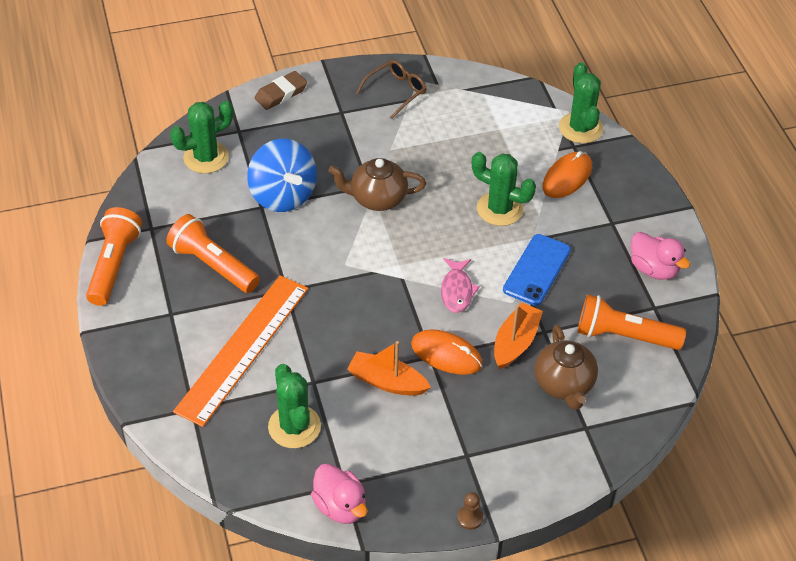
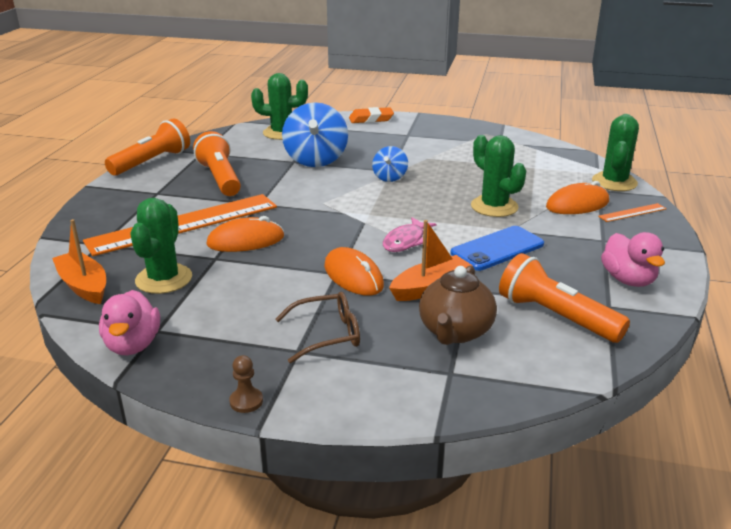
camera: 30 degrees right, 20 degrees down
(281, 94) = (371, 119): brown eraser -> orange eraser
(320, 348) = (245, 241): none -> orange mouse
(377, 198) = (390, 177): brown teapot -> blue spinning top
(387, 382) = (278, 277): orange boat -> orange boat (84, 286)
(396, 91) = (463, 134): brown glasses -> brown glasses (328, 334)
(617, 172) = (632, 212): none -> orange ruler

